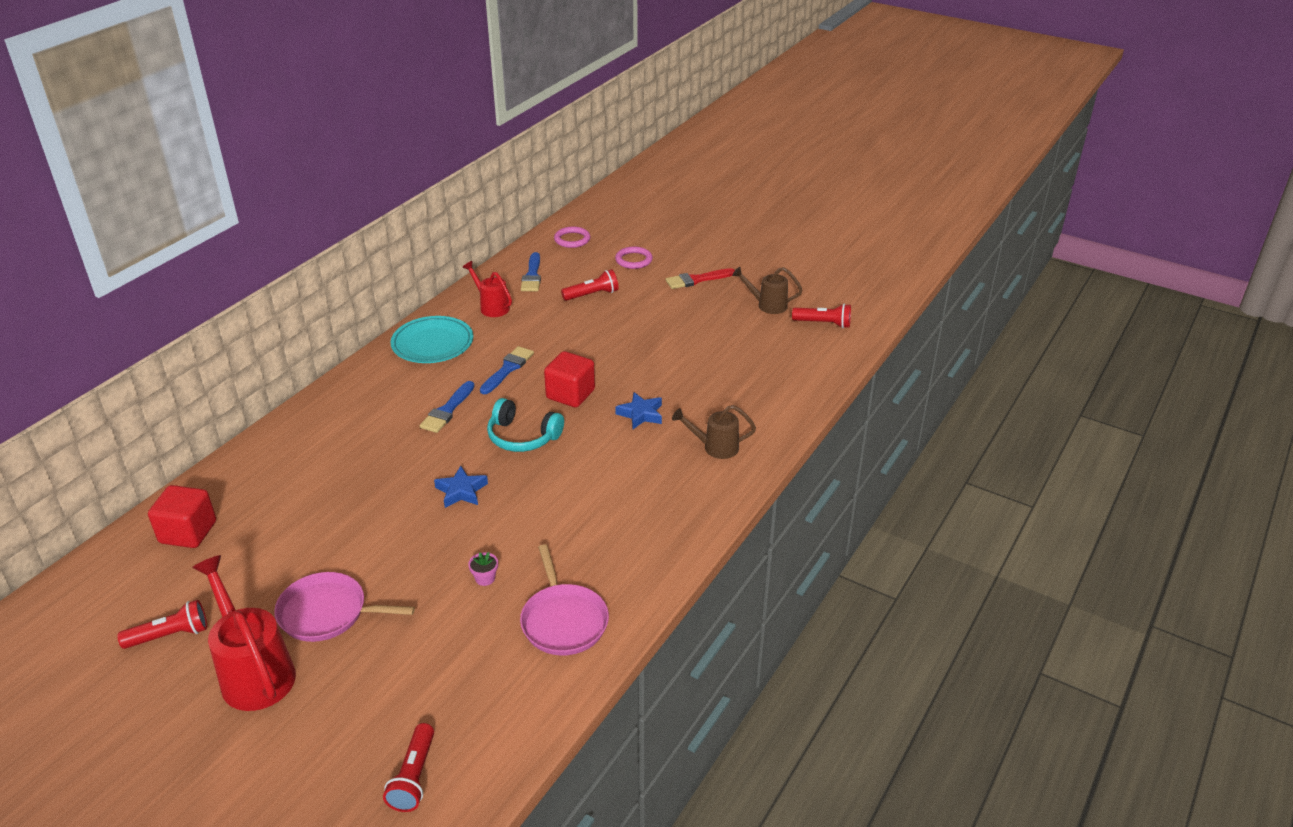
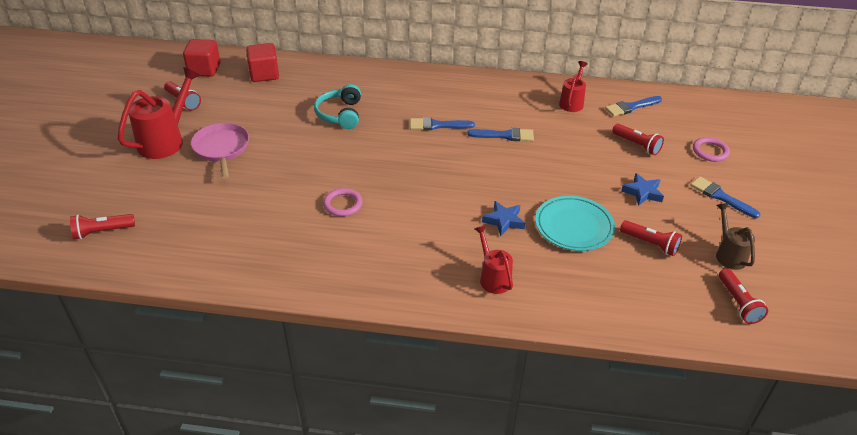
camera: 65 degrees right, 5 degrees up
(432, 344) = (504, 93): turquoise plate -> turquoise plate (574, 226)
(461, 491) = (358, 161): blue star -> blue star (642, 192)
(485, 578) = (279, 202): pink flower pot -> none
(522, 437) = (433, 169): turquoise headphones -> turquoise headphones (340, 114)
(563, 621) = (255, 253): pink pan -> none
(570, 394) = (499, 176): red cube -> red cube (204, 69)
(572, 239) = (702, 110): pink ring -> pink ring (343, 204)
(696, 280) = (721, 197): red brush -> blue brush
(715, 447) = (493, 278): brown watering can -> red watering can
(729, 339) = (650, 244): none -> red flashlight

